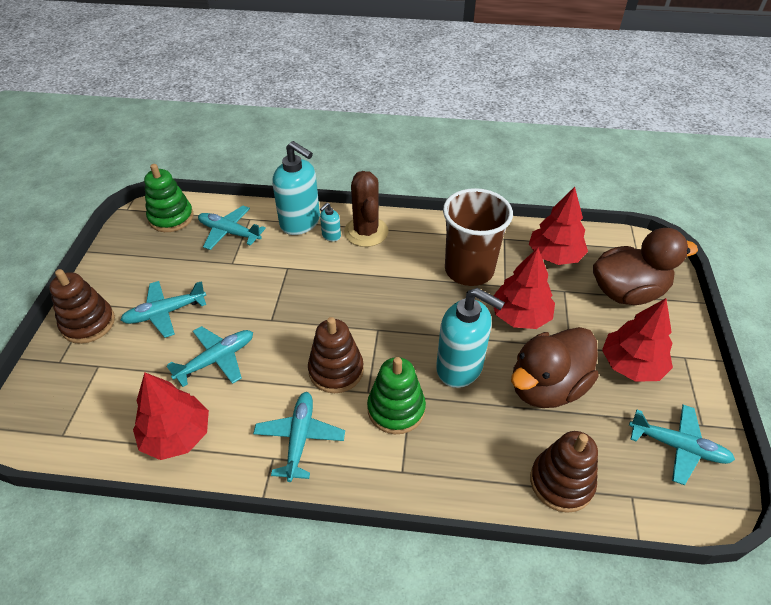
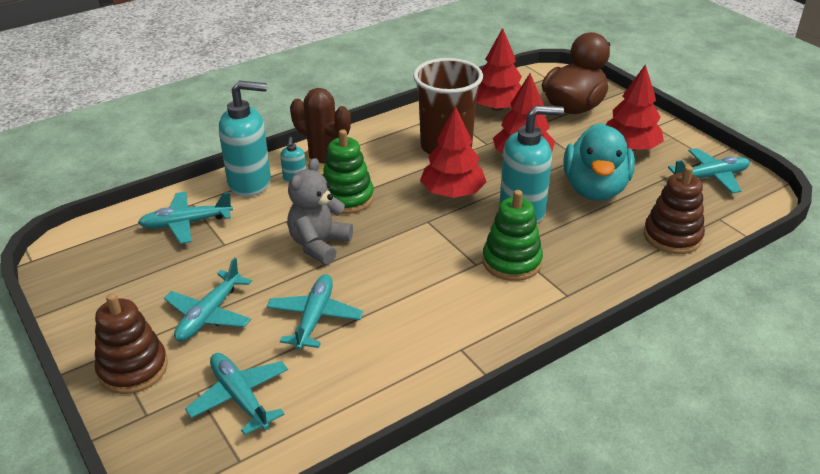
camera: 40 degrees left, 10 degrees down
(171, 218) = (100, 242): green stacking toy -> green stacking toy (347, 198)
(176, 435) = (356, 388): red tree -> red tree (452, 193)
(285, 301) = (319, 245): none -> grey teddy bear
(299, 438) = (464, 324): turquoise plane -> turquoise plane (240, 397)
(336, 370) = (431, 265): brown stacking toy -> none
(547, 387) = (595, 189): brown duck -> turquoise duck

